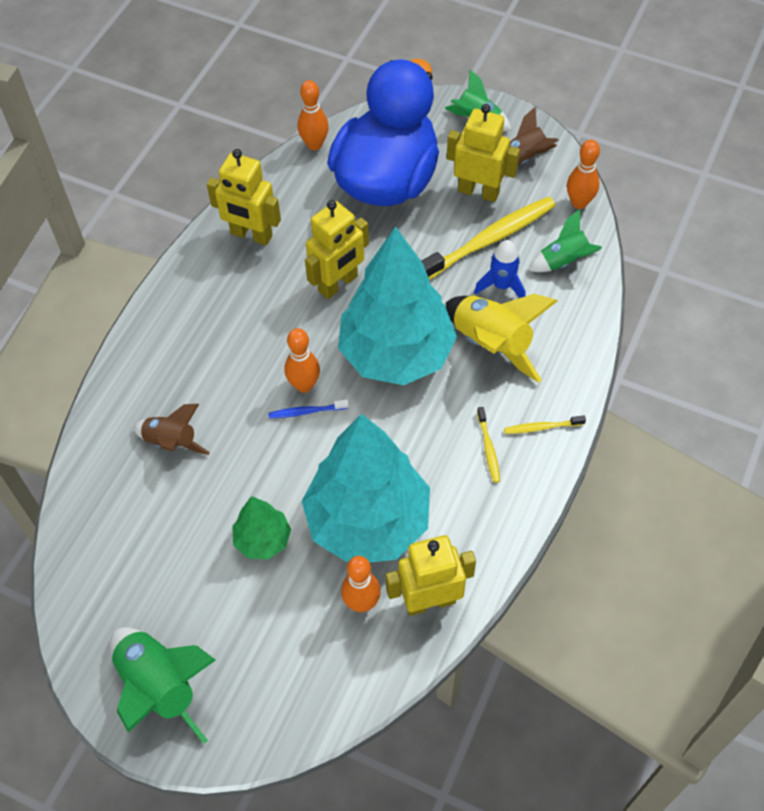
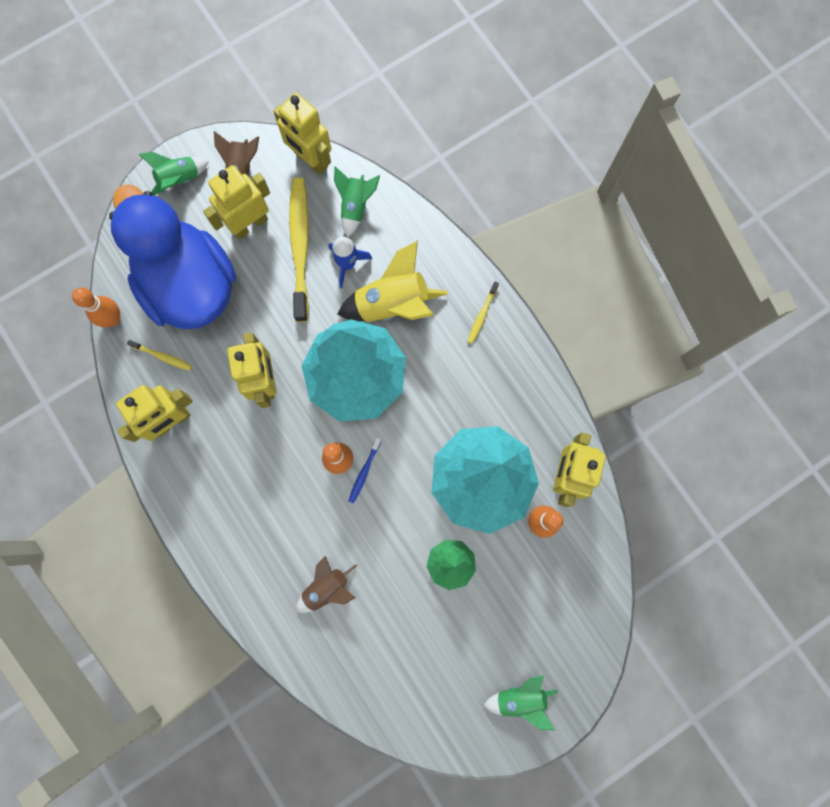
camera: 60 degrees left, 20 degrees up
(160, 687) = (520, 697): green rocket -> green rocket, size x0.62
(488, 448) = (475, 362): yellow toothbrush -> yellow toothbrush (162, 356)
(579, 203) = (311, 160): orange bowling pin -> yellow robot

